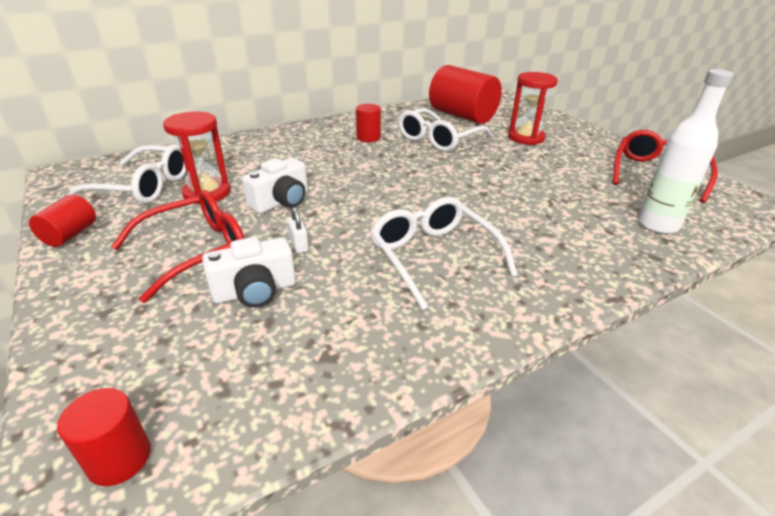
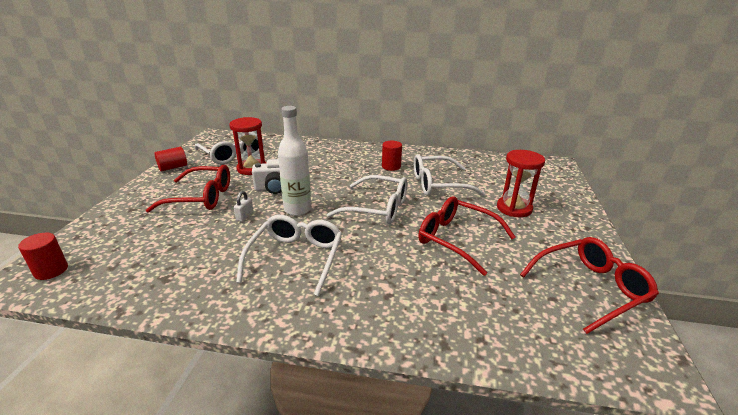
camera: 40 degrees right, 5 degrees down
(255, 291) = (190, 230): white camera -> none
(424, 179) = (377, 208): none -> white glasses
(462, 116) = (490, 173): red cylinder -> none
(530, 178) = (456, 239): none -> red glasses
(657, 225) = (496, 325): white bottle -> white bottle (297, 209)

